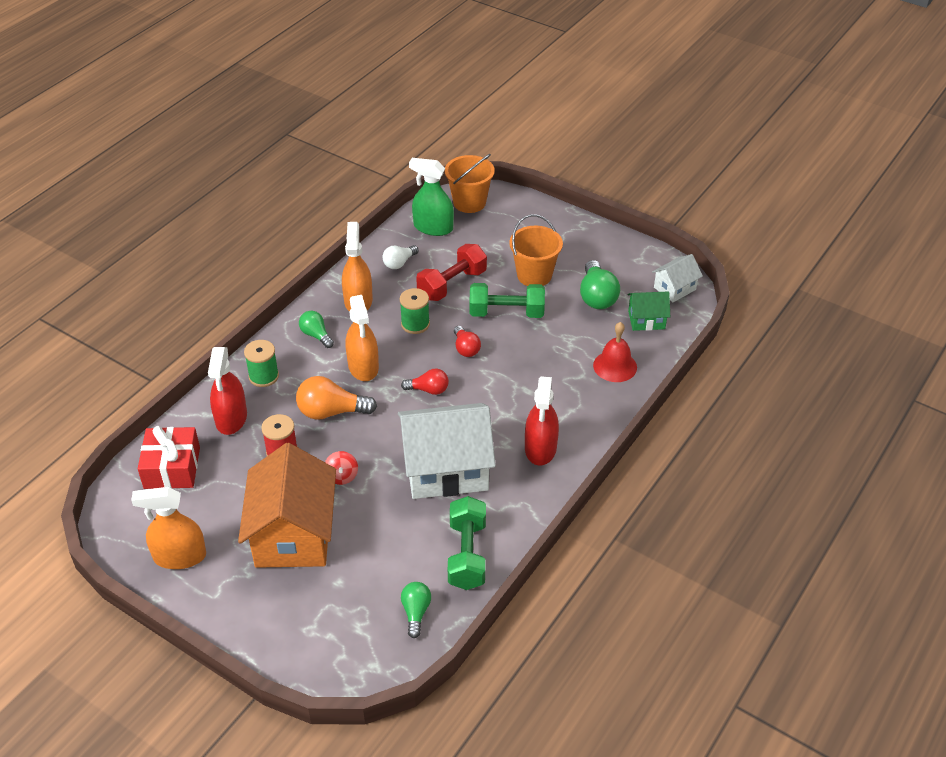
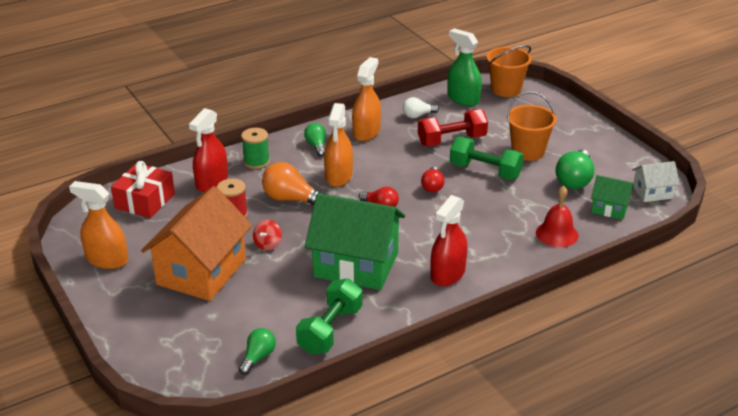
camera: 25 degrees right, 10 degrees down
(415, 324) = (402, 159): green spool -> none
(446, 469) = (356, 265): white house -> green house

